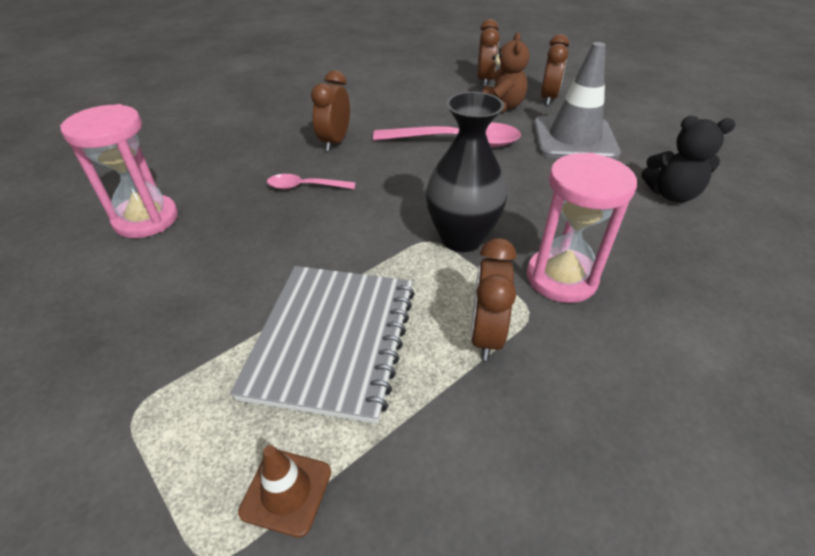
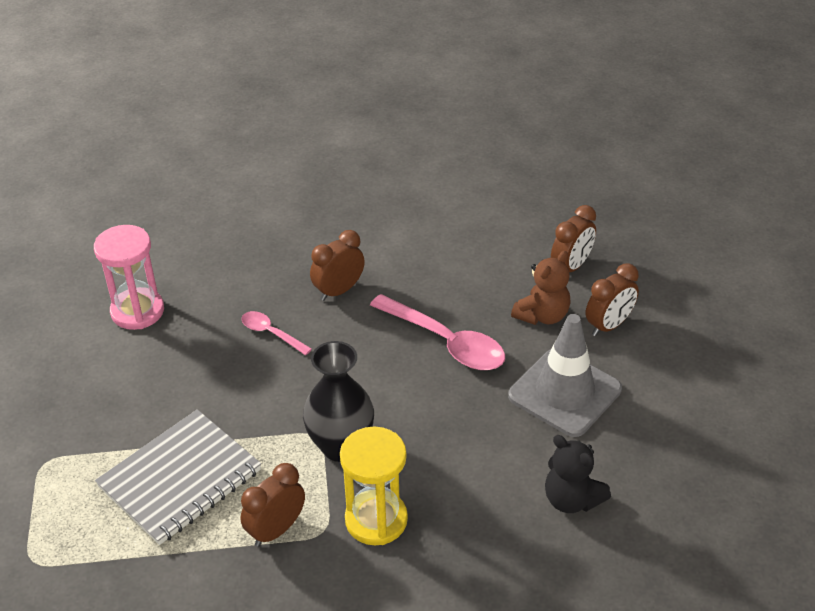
camera: 35 degrees right, 0 degrees up
(286, 491) = (87, 552): brown traffic cone -> none
(561, 278) = (376, 520): pink hourglass -> yellow hourglass

